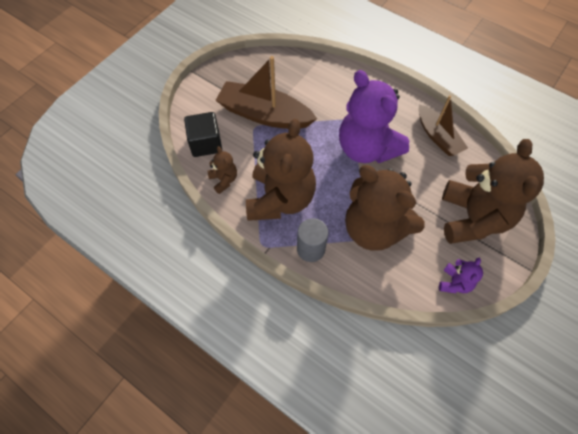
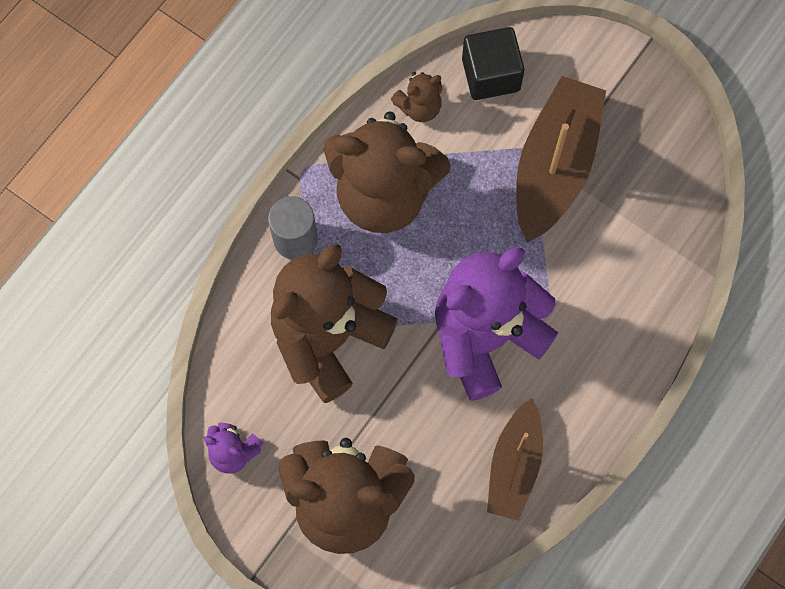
camera: 90 degrees right, 10 degrees up
(438, 136) = (514, 465): brown boat -> brown boat turned 45 degrees counterclockwise

